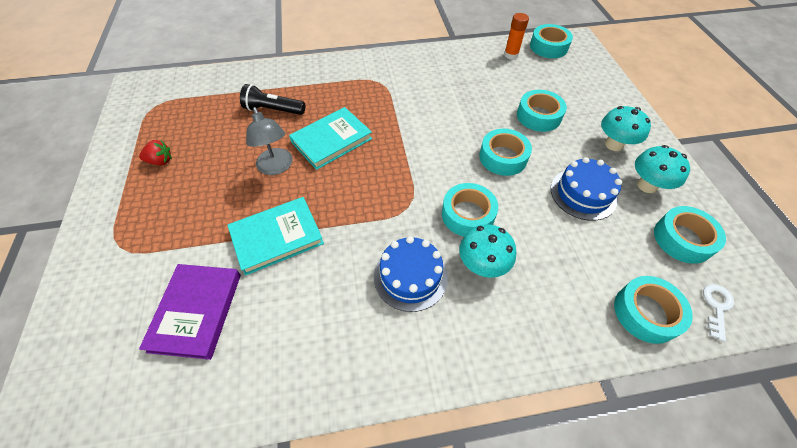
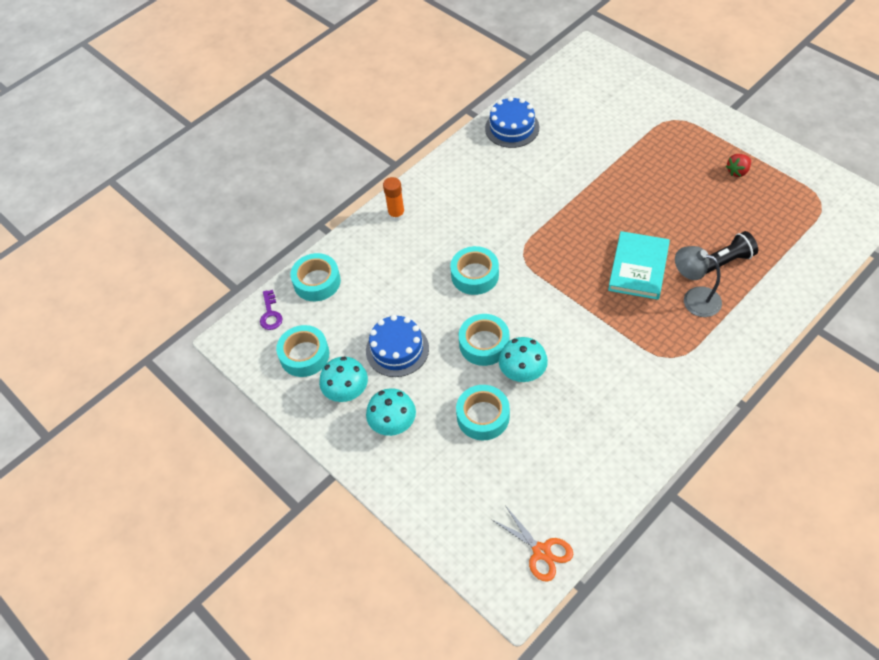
camera: 150 degrees right, 0 degrees up
(196, 311) = (582, 125): purple book -> none
(276, 167) = (650, 220): grey lamp -> grey lamp (694, 299)
(277, 237) = (588, 181): turquoise book -> none
(410, 276) = (479, 213): blue cake -> blue cake (512, 128)
(482, 265) = (439, 247): turquoise mushroom -> turquoise mushroom (522, 373)
(511, 55) = (575, 501): orange glue stick -> orange glue stick (396, 214)
(548, 47) = (541, 552): turquoise tape -> orange scissors
(716, 307) = (270, 314): white key -> purple key

